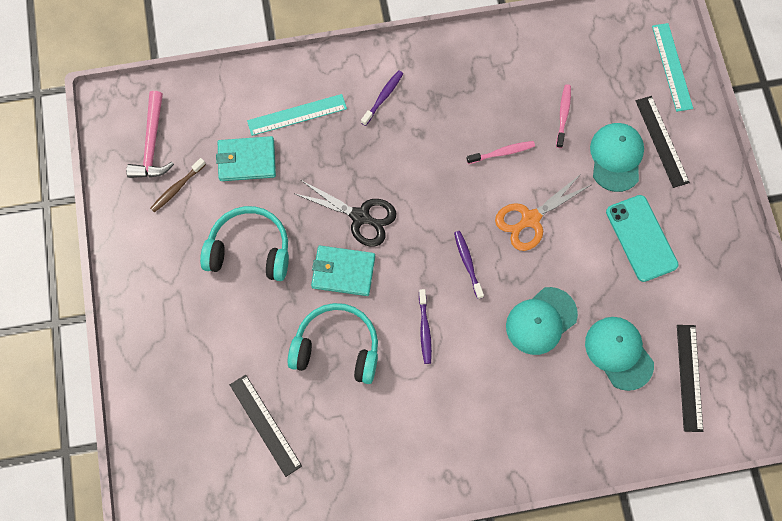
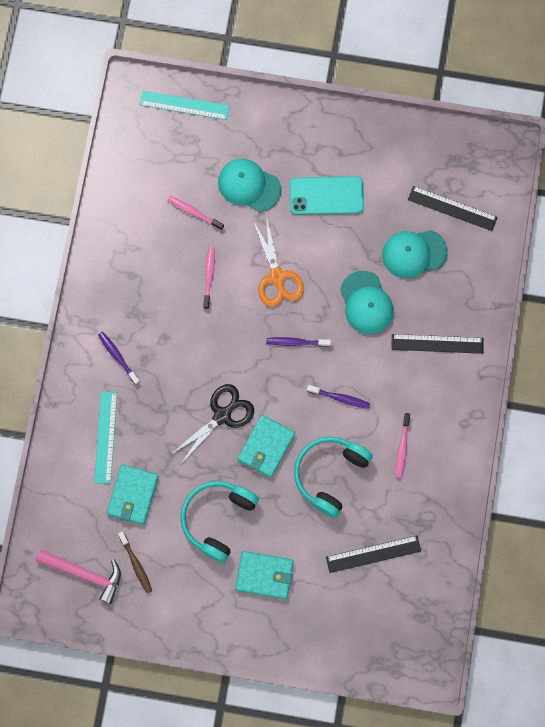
camera: 70 degrees left, 5 degrees up
(205, 318) = (264, 575): none -> turquoise wallet
(394, 415) = (402, 448): none -> pink toothbrush
(662, 141) = (248, 143): black ruler -> black ruler (437, 343)

